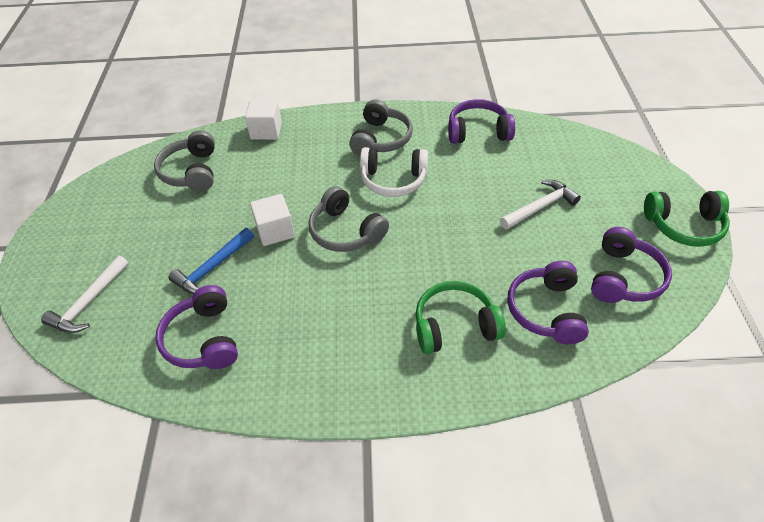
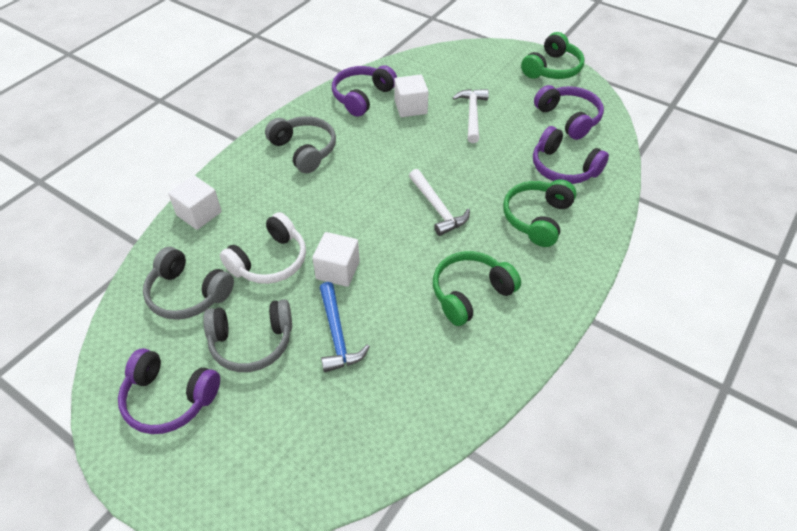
camera: 55 degrees left, 0 degrees up
(89, 302) = (283, 455): white hammer -> white hammer (437, 208)
(203, 339) = (415, 378): purple headphones -> purple headphones (169, 399)
(319, 326) = (470, 293): none -> green headphones
(345, 231) = (386, 227): grey headphones -> grey headphones (251, 342)
(393, 180) = (360, 169): white headphones -> white headphones (270, 261)
(500, 165) = (410, 107): none -> white cube

